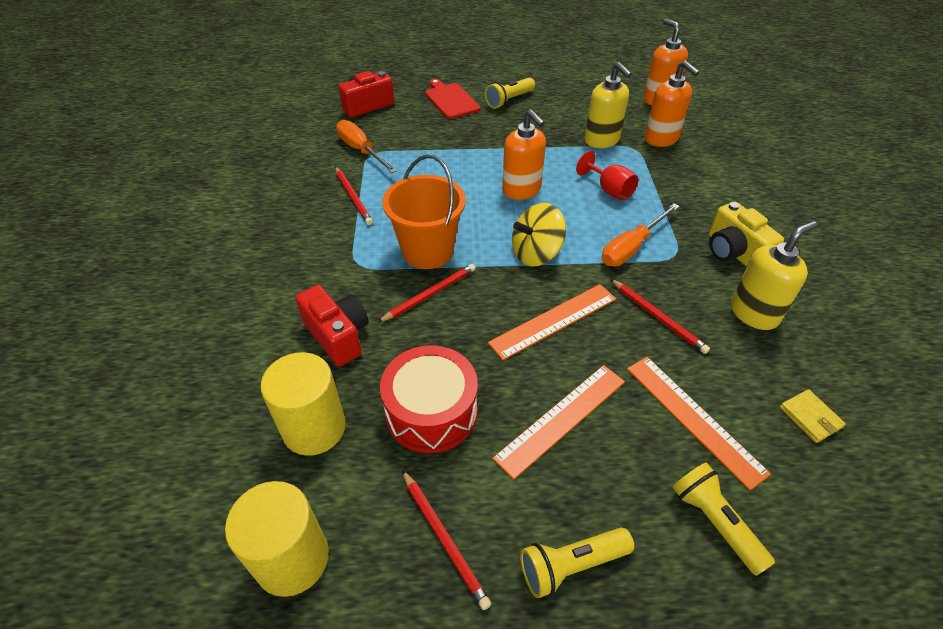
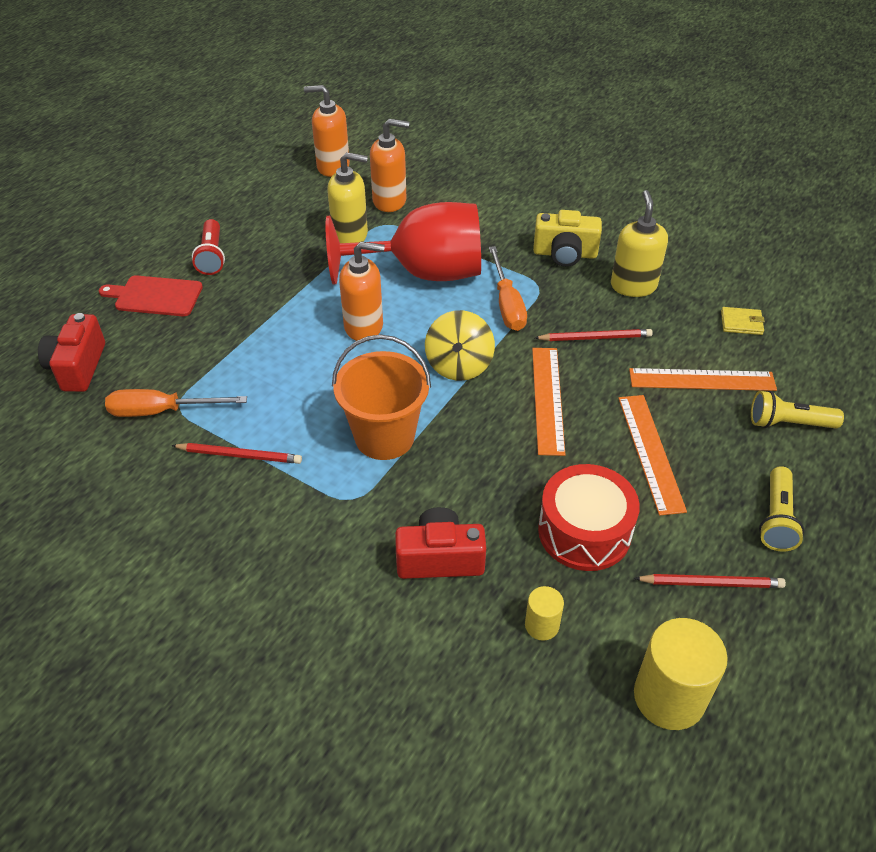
camera: 55 degrees left, 0 degrees up
(314, 428) = (542, 625): yellow cylinder -> yellow cylinder, size x0.51
(430, 294) = (445, 464): red pencil -> none
(509, 100) = (212, 256): yellow flashlight -> red flashlight
(609, 190) = (423, 273): red goblet -> red goblet, size x2.28

